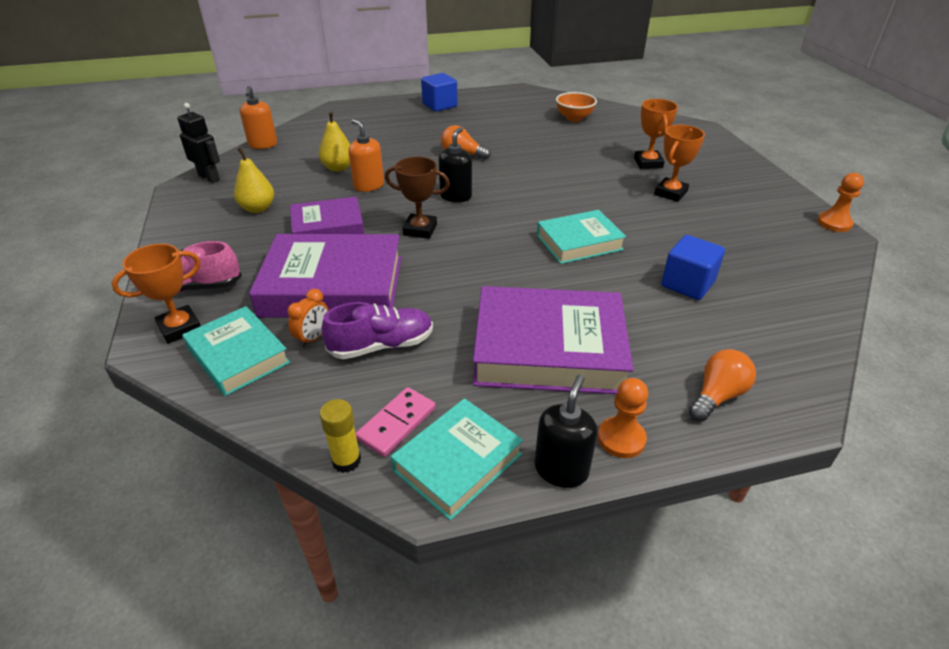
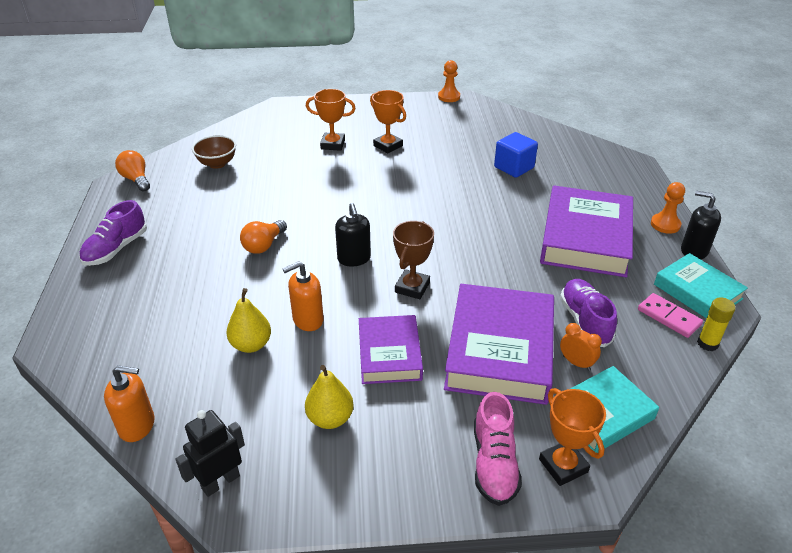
camera: 80 degrees left, 0 degrees up
(439, 105) = (116, 249): blue cube -> purple shoe
(456, 196) = (354, 259): black soap dispenser -> black soap dispenser turned 135 degrees counterclockwise
(574, 118) = (217, 164): orange bowl -> brown bowl
(579, 242) = (452, 202): turquoise book -> none
(717, 396) = (625, 184): orange light bulb -> orange light bulb (136, 179)

